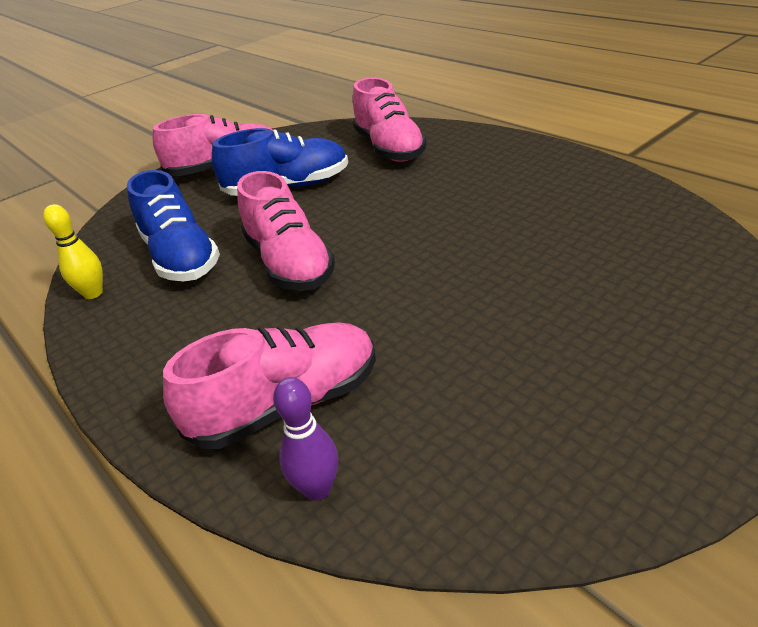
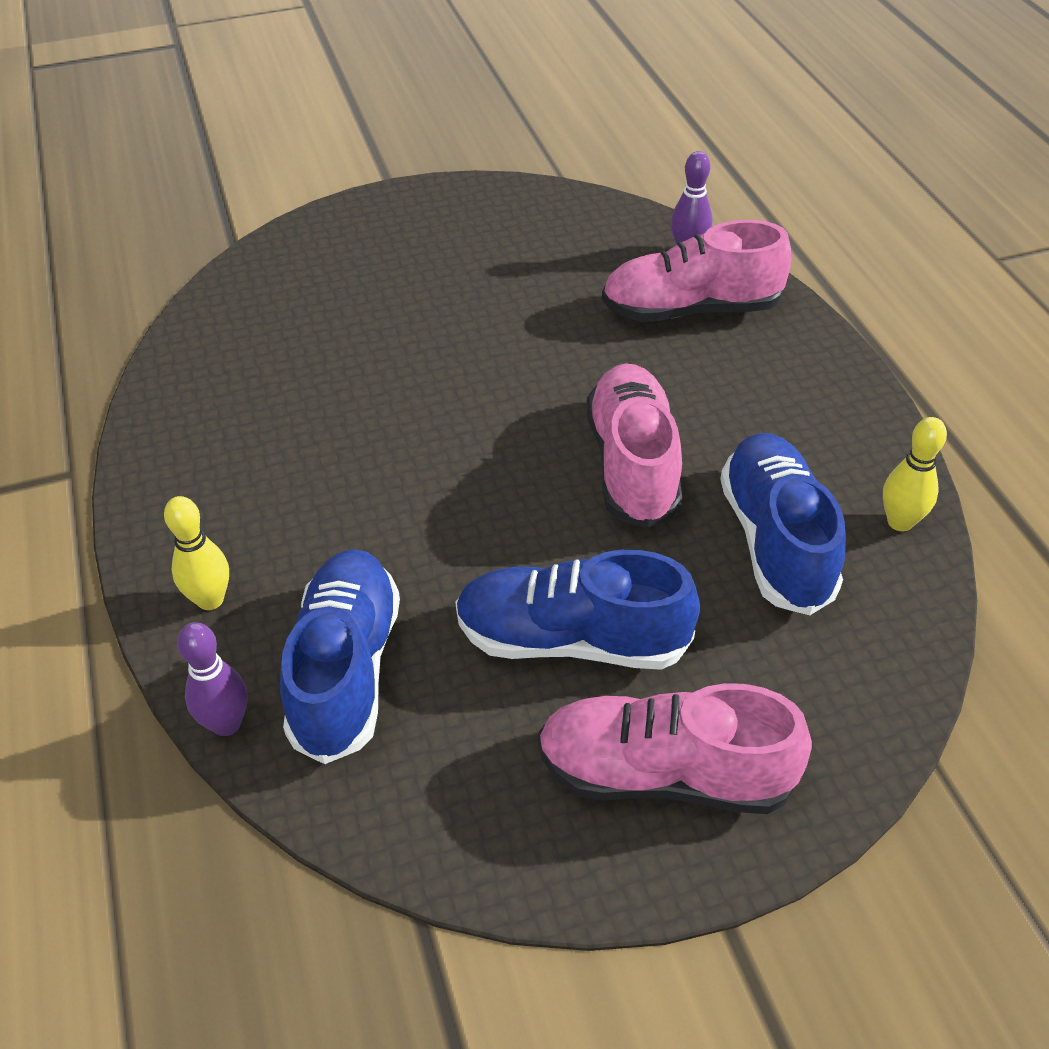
camera: 160 degrees left, 10 degrees up
(389, 149) = (346, 670): pink shoe -> blue shoe
(423, 125) = (226, 724): none -> purple bowling pin
(479, 144) = (210, 600): none -> yellow bowling pin

